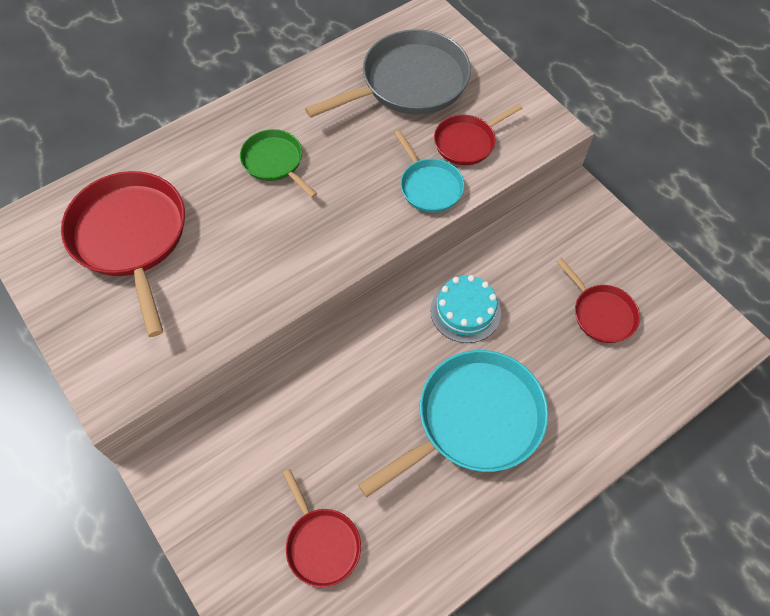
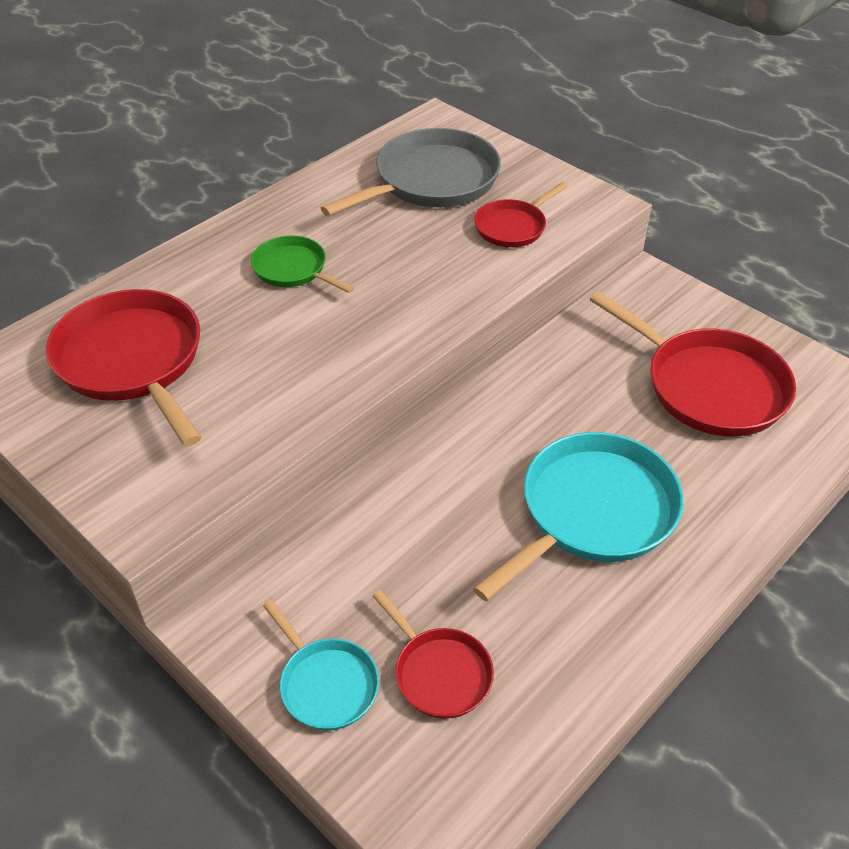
camera: 10 degrees left, 15 degrees down
(429, 186) = (481, 271): turquoise pan -> turquoise pan (326, 684)
(465, 311) = (550, 404): turquoise cake -> none
(601, 314) = (709, 386): red pan -> red pan, size x1.84

